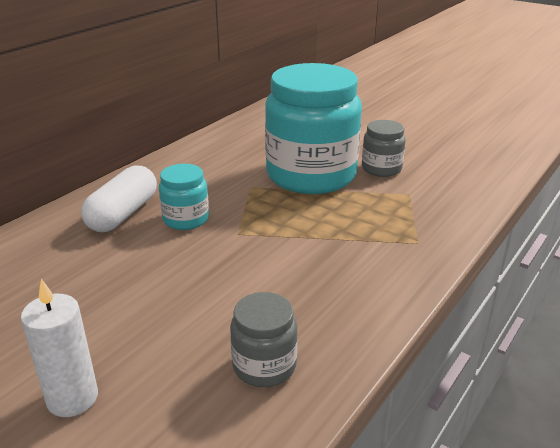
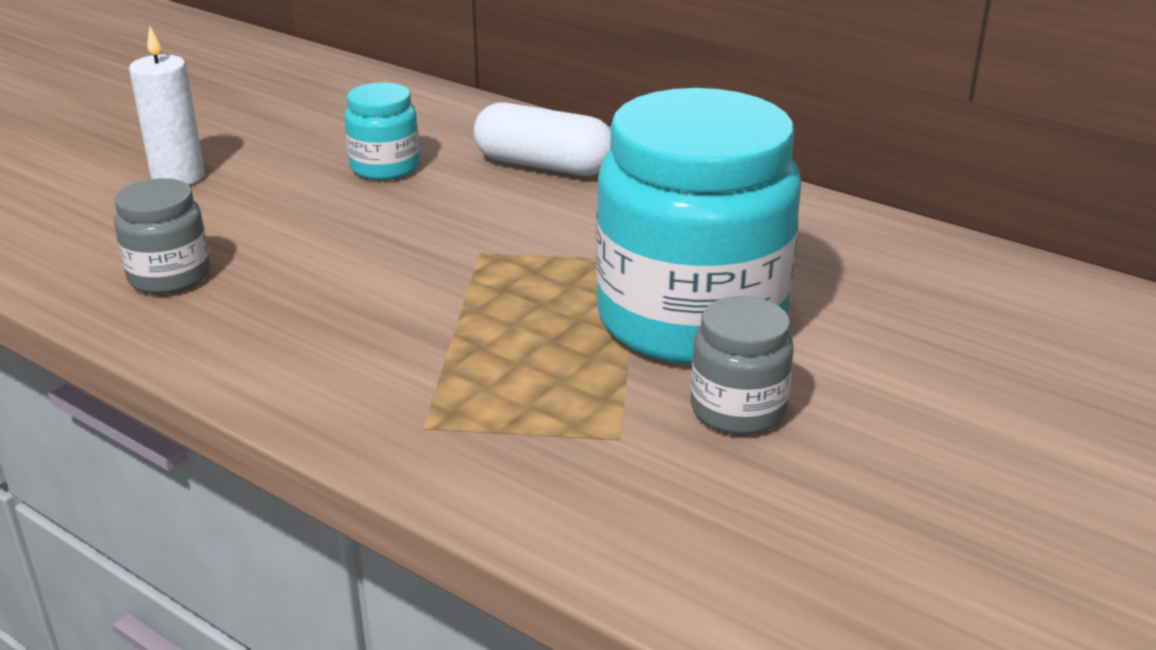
camera: 90 degrees right, 0 degrees up
(186, 219) = (526, 210): turquoise jar -> turquoise jar (385, 167)

